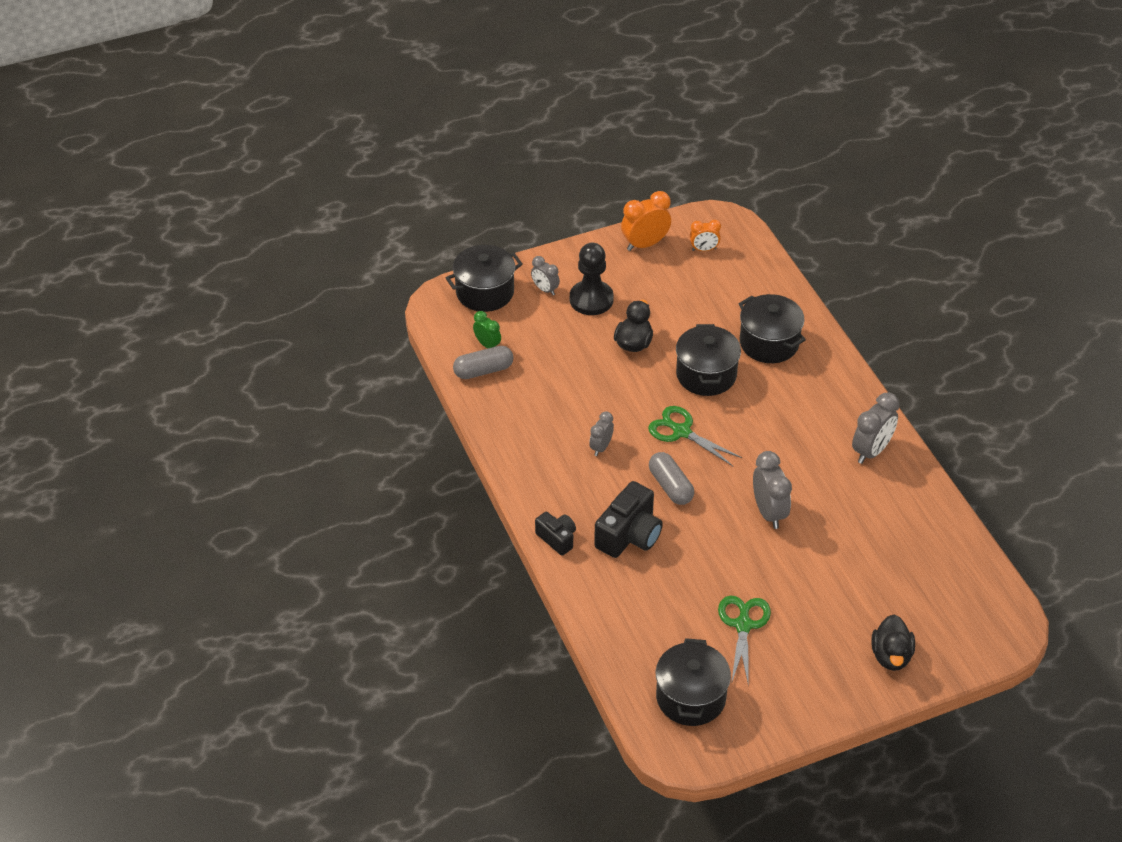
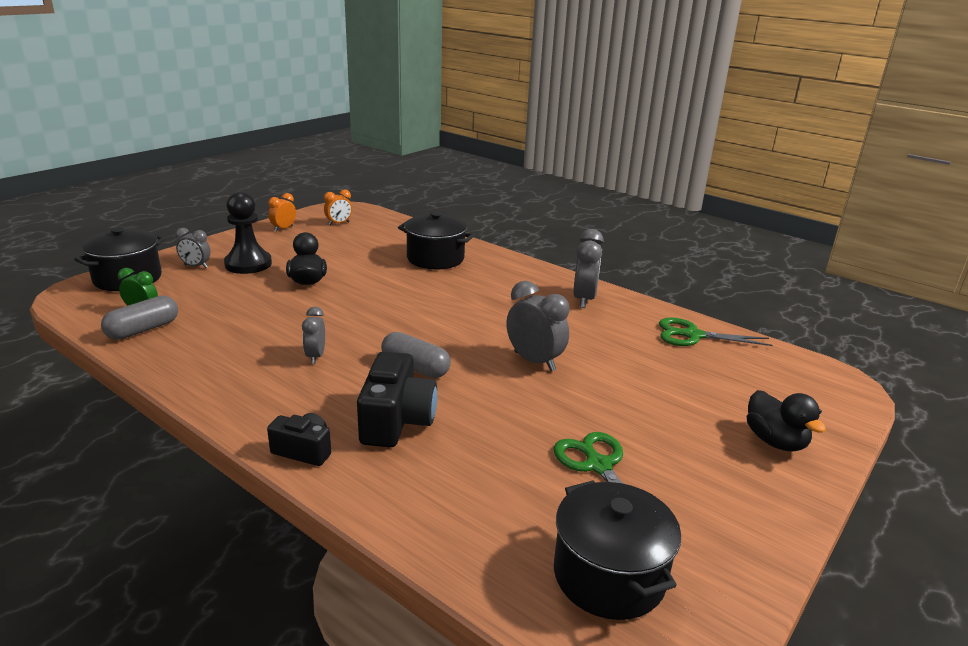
camera: 30 degrees left, 20 degrees down
(645, 244) = (283, 228): orange clock -> orange clock, size x0.60
(681, 432) = (397, 326): green scissors -> green scissors (693, 335)
(706, 374) = (393, 286): black pot -> none

